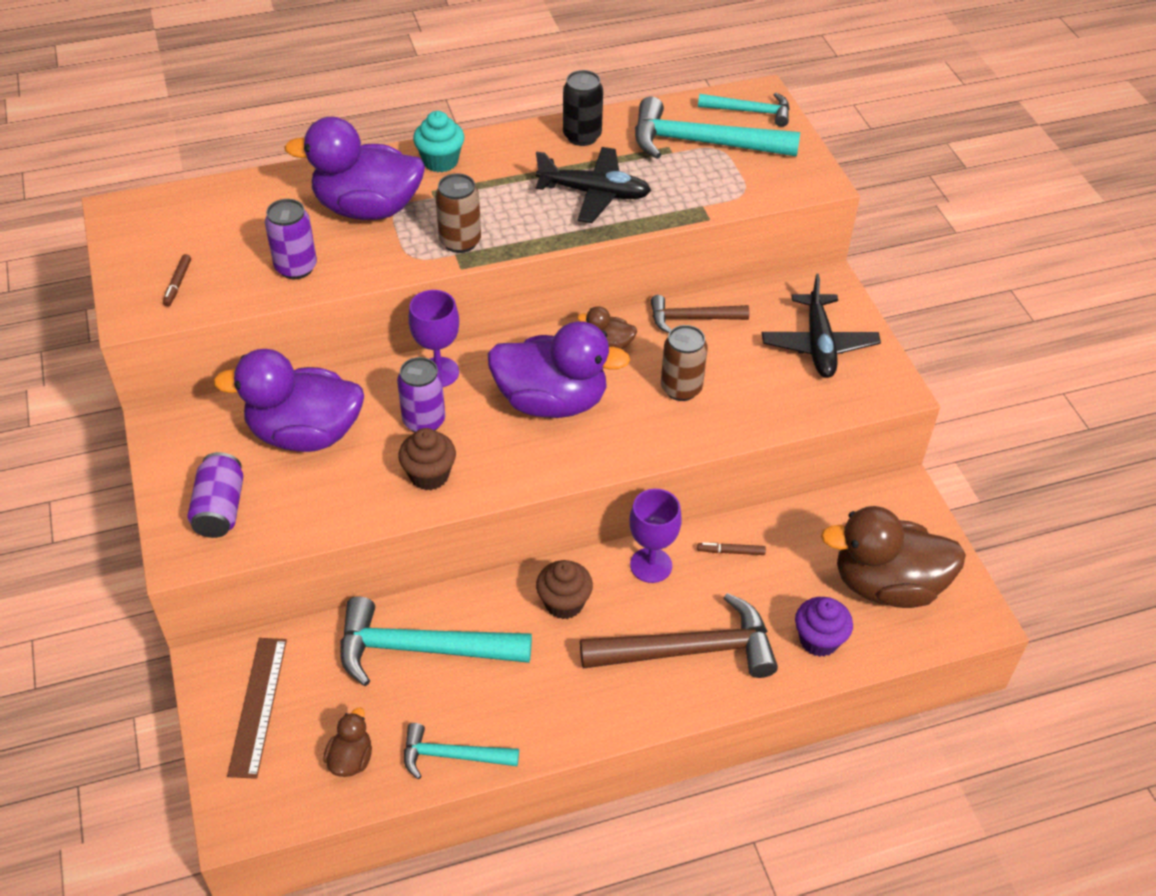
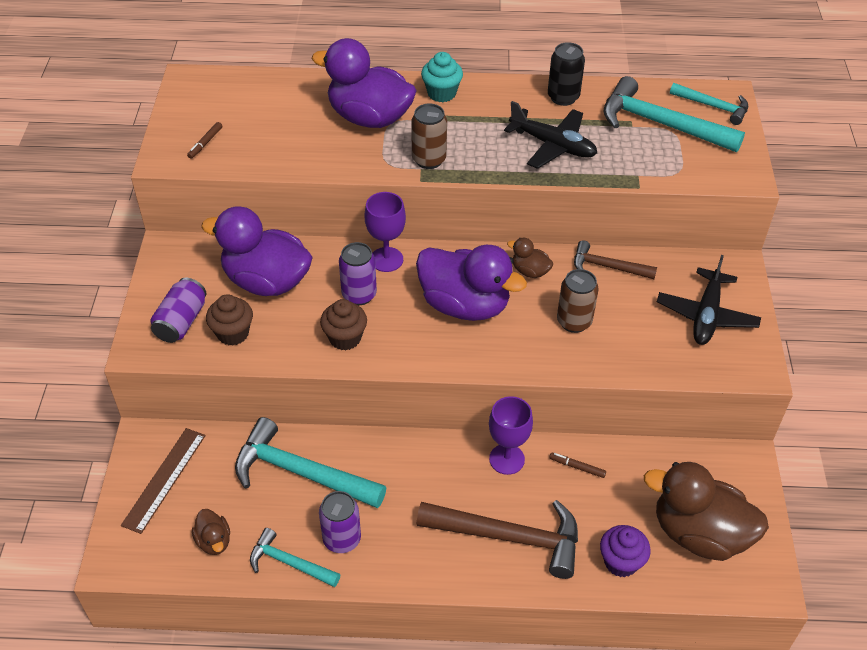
camera: 20 degrees right, 0 degrees up
(296, 267) = (296, 151): purple can -> purple can (342, 539)
(351, 759) = (214, 541): brown duck -> brown duck turned 120 degrees clockwise
(564, 603) = (425, 469): brown cupcake -> brown cupcake (233, 333)

